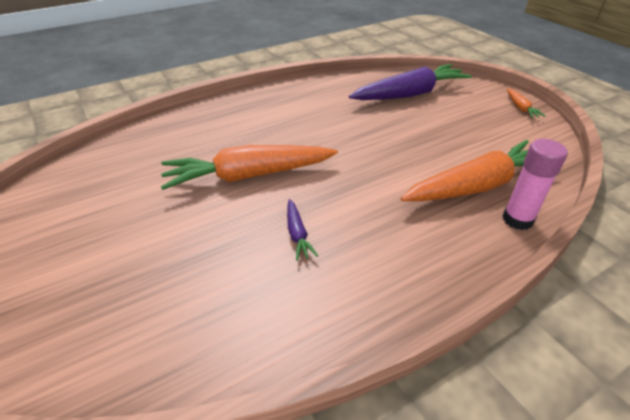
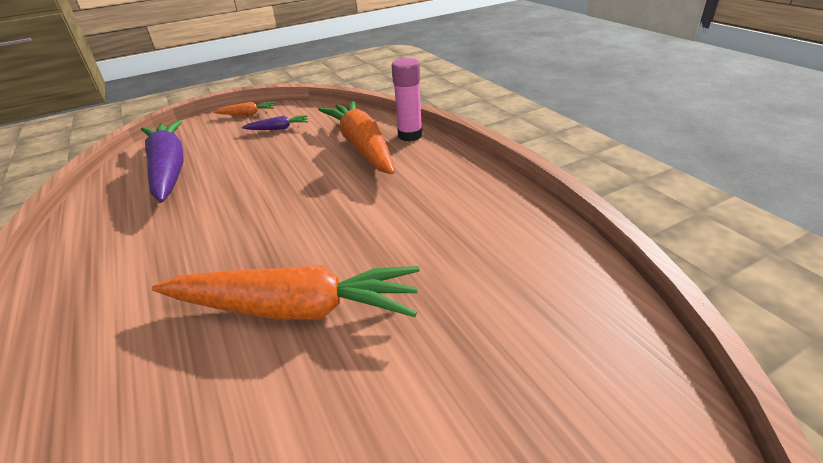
camera: 85 degrees left, 5 degrees down
(248, 176) = (294, 309): orange carrot -> orange carrot turned 75 degrees counterclockwise
(297, 234) = (423, 255): purple carrot -> purple carrot (278, 128)

